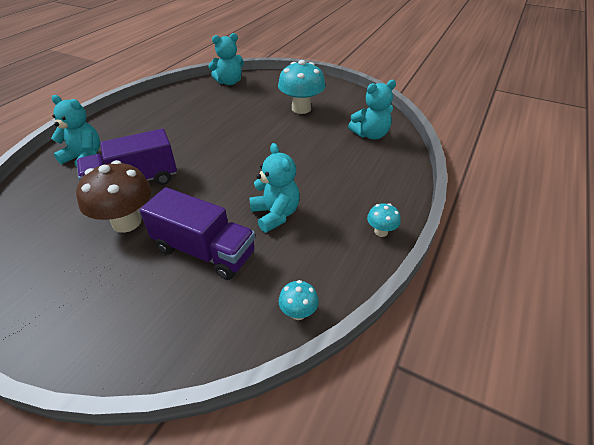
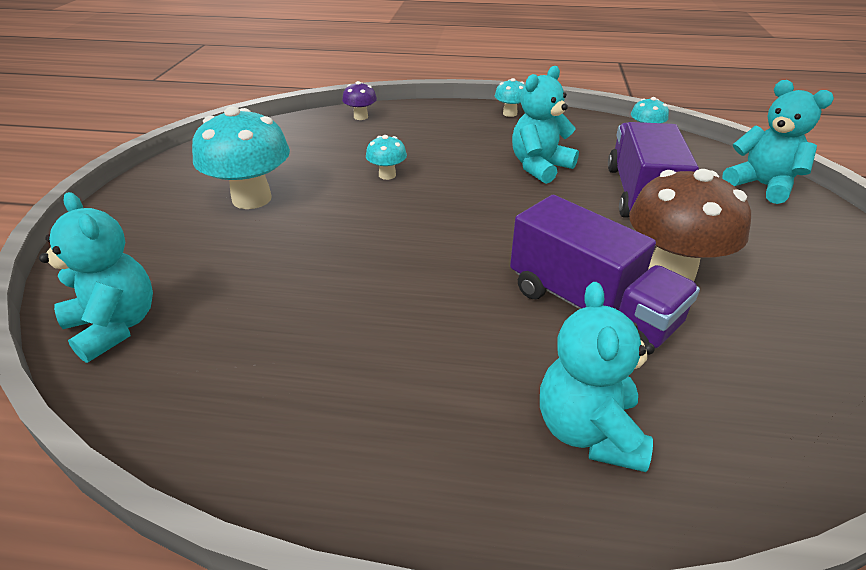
camera: 110 degrees left, 5 degrees down
(302, 149) = (387, 175): none -> turquoise mushroom
(370, 135) = (321, 135): turquoise teddy bear -> turquoise teddy bear (762, 185)
(397, 153) = (361, 117): none -> purple mushroom

